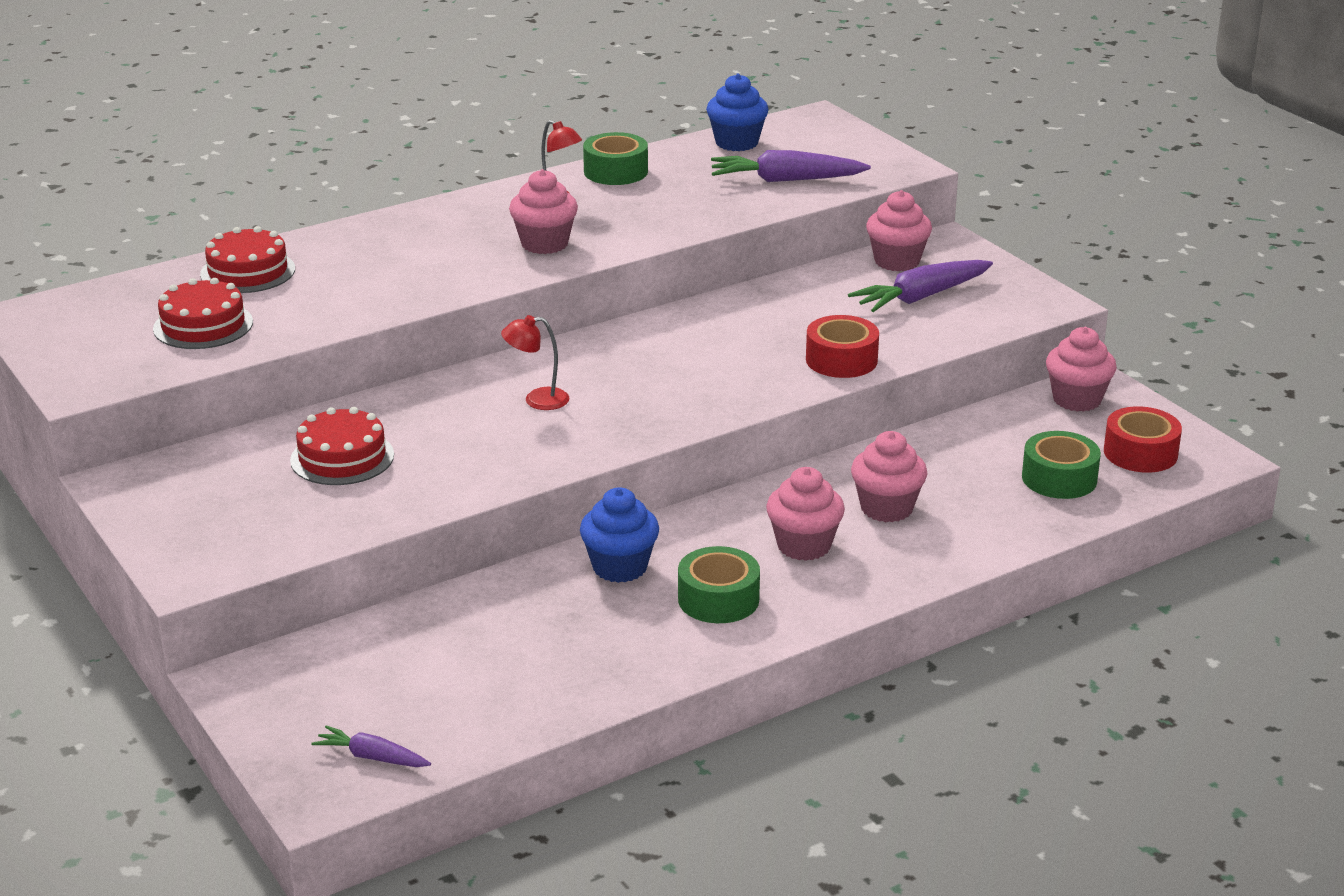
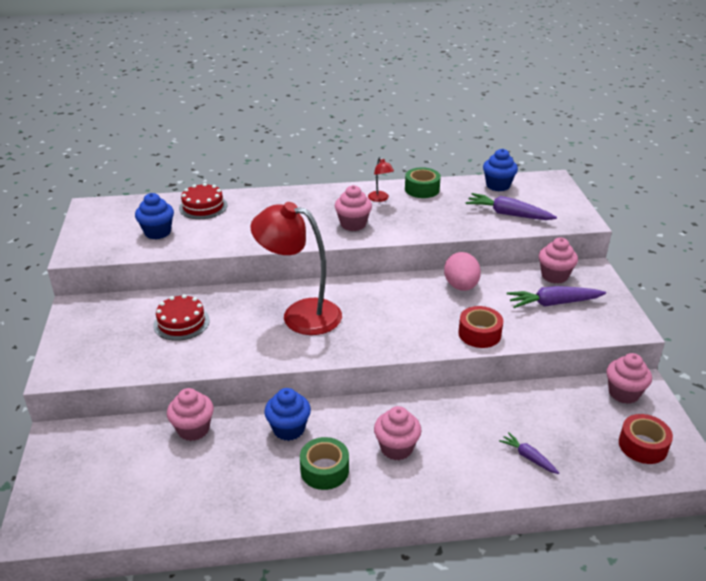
camera: 25 degrees right, 5 degrees up
(203, 325) = (157, 232): red cake -> blue cupcake
(372, 757) = (75, 514): purple carrot -> purple carrot (528, 457)
(537, 400) = (300, 314): red lamp -> red lamp, size x2.39
(765, 306) = (461, 286): none -> pink egg
(886, 508) = (460, 437): pink cupcake -> pink cupcake (193, 429)
(1059, 478) = (579, 448): green tape -> none

